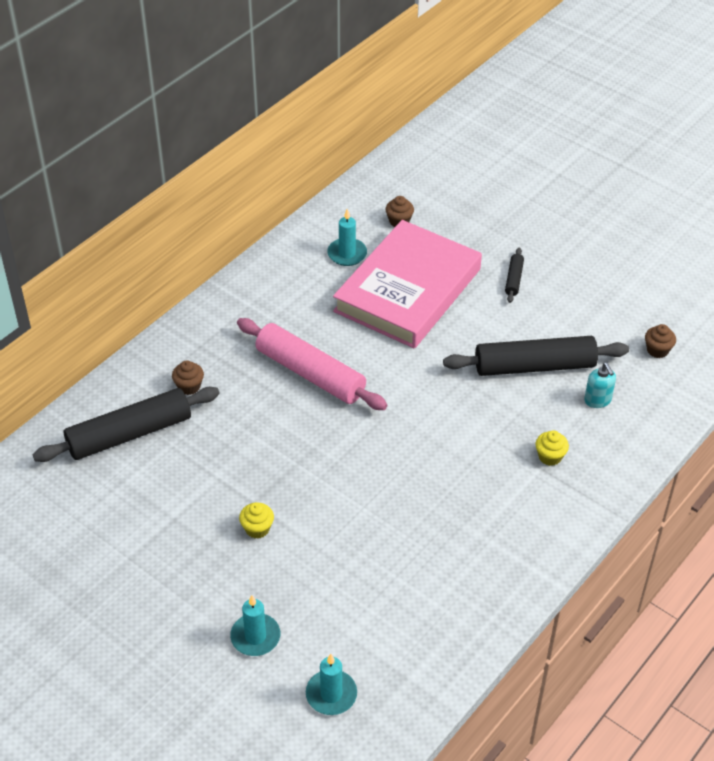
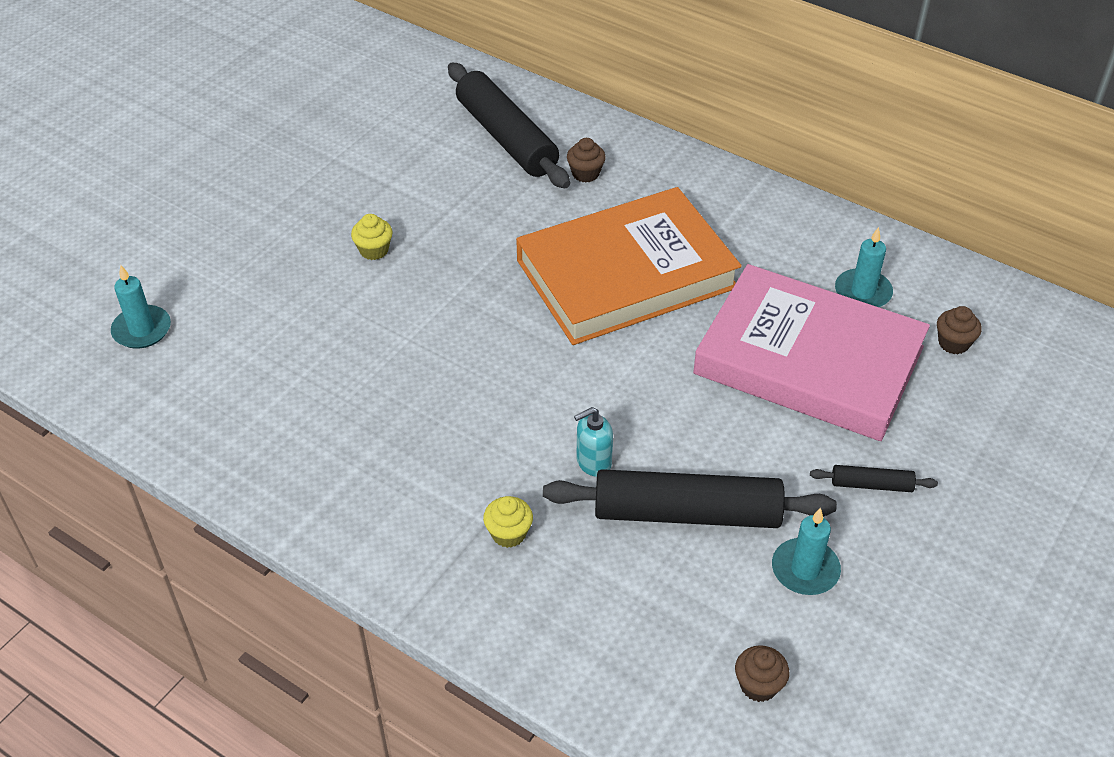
camera: 85 degrees right, 0 degrees up
(255, 637) = (224, 263): turquoise candle -> turquoise candle (805, 569)
(310, 373) = (626, 274): pink rolling pin -> orange book
(534, 366) = (686, 513): black rolling pin -> black rolling pin turned 75 degrees counterclockwise
(597, 400) = (629, 595): turquoise soap dispenser -> turquoise soap dispenser (593, 462)

